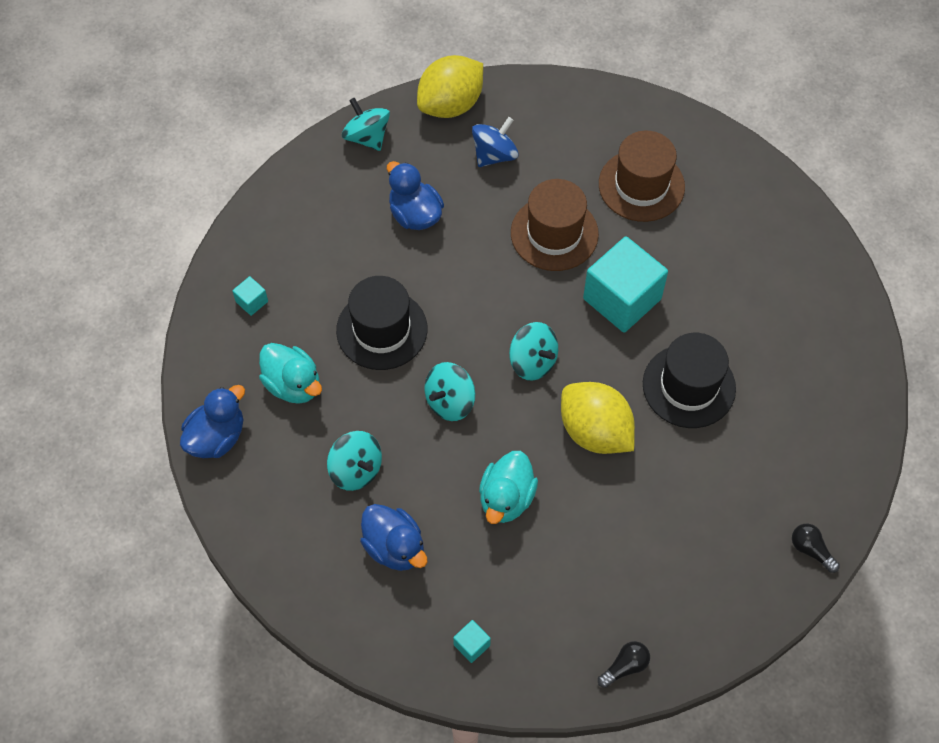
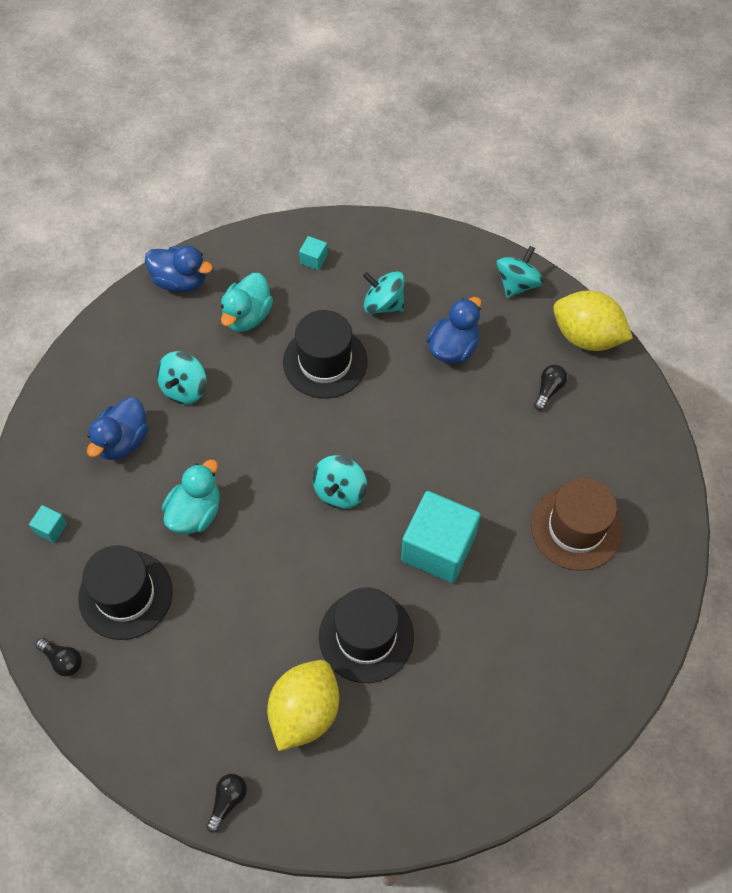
camera: 70 degrees right, 0 degrees up
(450, 401) = (274, 437): turquoise spinning top -> turquoise spinning top (383, 304)
(494, 155) = (548, 390): blue spinning top -> black light bulb
(506, 498) = (195, 512): turquoise duck -> turquoise duck turned 120 degrees clockwise
(554, 233) = (485, 467): brown hat -> none
(574, 588) = (125, 595): none -> black hat
(595, 431) = (287, 566): yellow lemon -> yellow lemon (304, 712)

